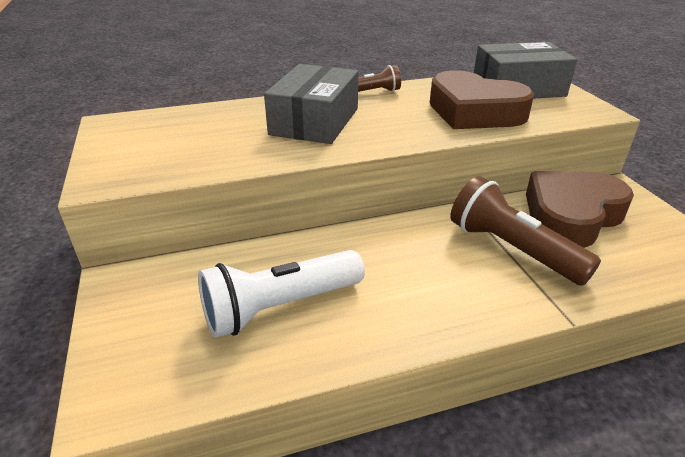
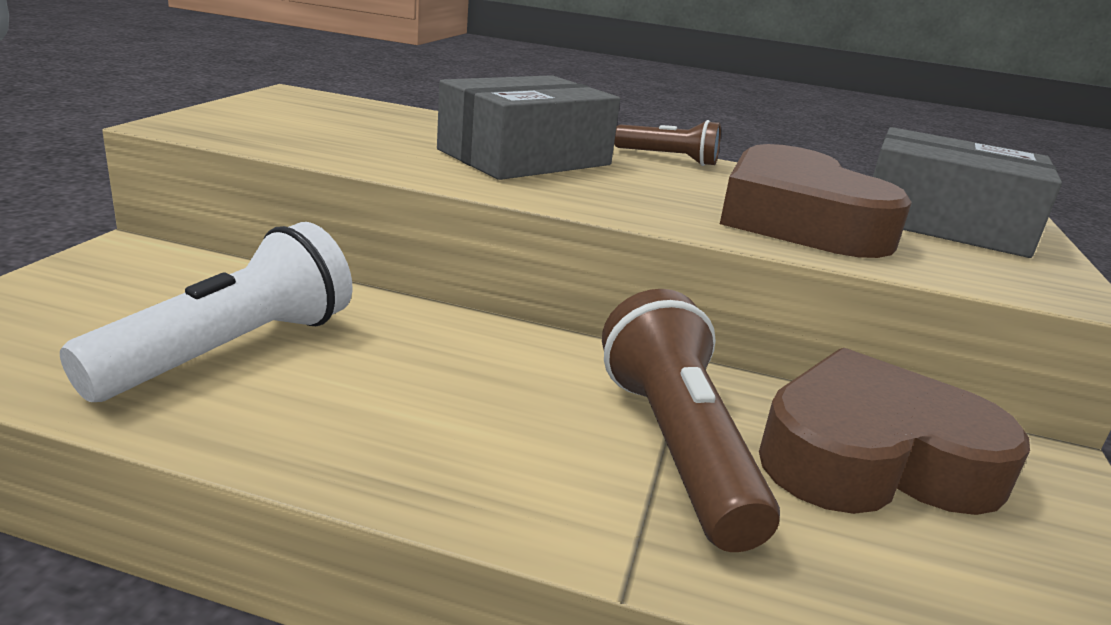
camera: 30 degrees right, 10 degrees down
(280, 307) = (231, 350): white flashlight -> white flashlight turned 120 degrees clockwise

